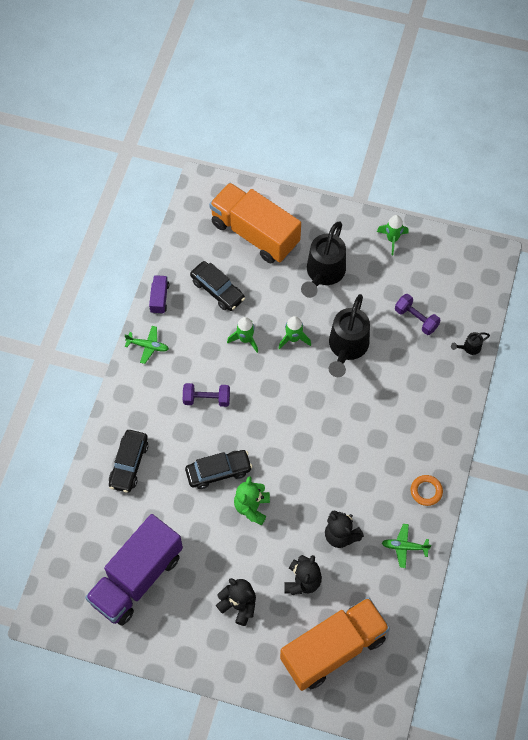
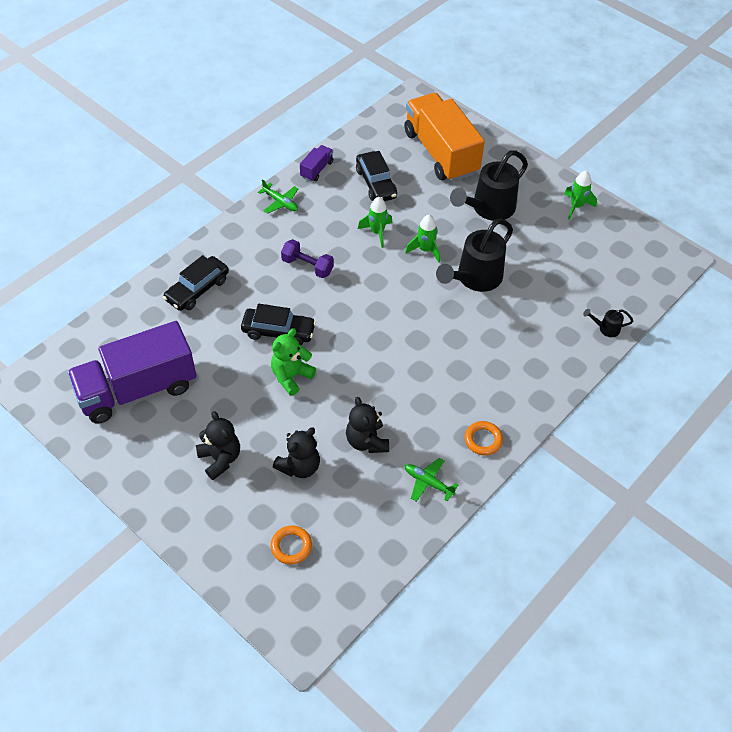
camera: 25 degrees right, 10 degrees down
(333, 649) = (291, 546): orange truck -> orange ring
(416, 319) = (562, 281): purple dumbbell -> none

